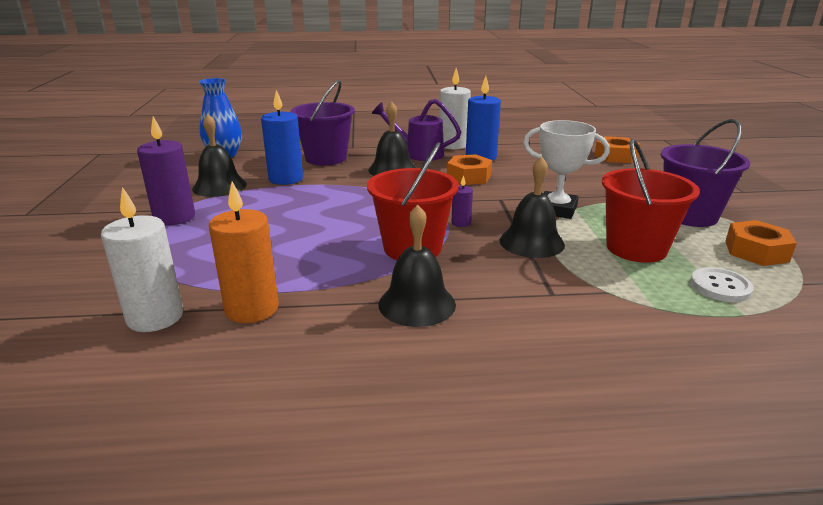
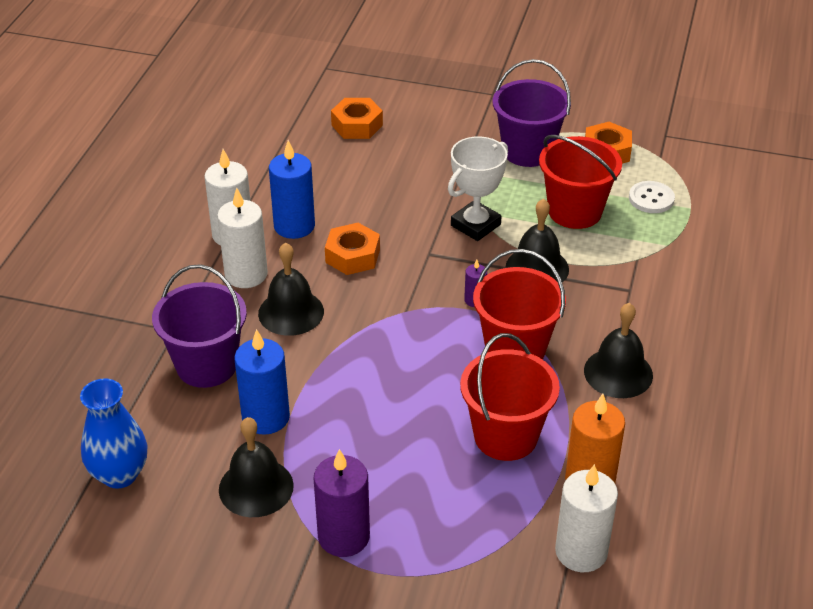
camera: 70 degrees left, 15 degrees up
(299, 259) = (505, 436): none -> red bucket
(418, 154) = (246, 274): purple watering can -> white candle

